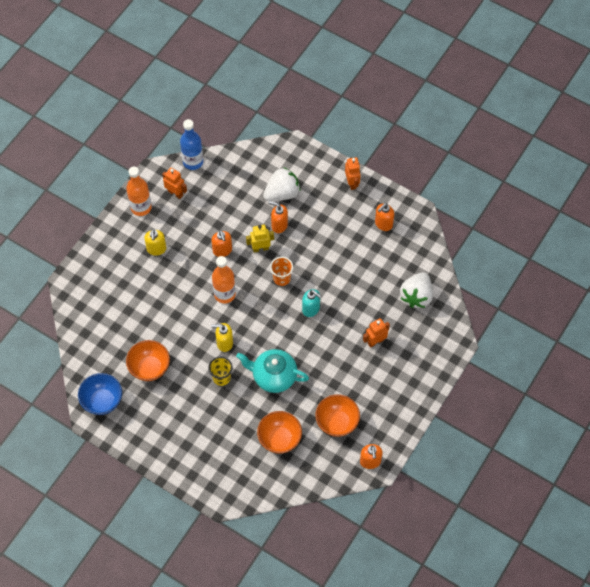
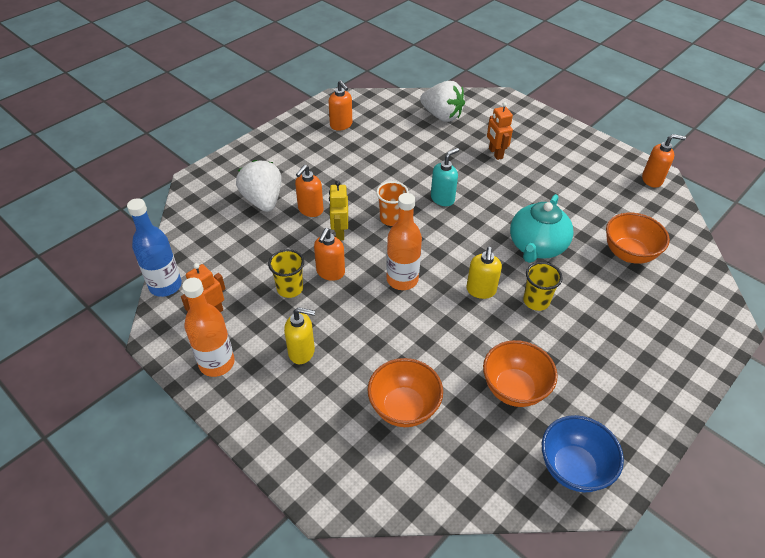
camera: 80 degrees left, 15 degrees down
(204, 231) = (290, 288): none -> yellow cup
(222, 250) = (330, 272): orange soap dispenser -> orange soap dispenser turned 120 degrees clockwise
(337, 422) = (602, 199): orange bowl -> orange bowl (404, 408)
(352, 183) = (275, 140): orange robot -> none

